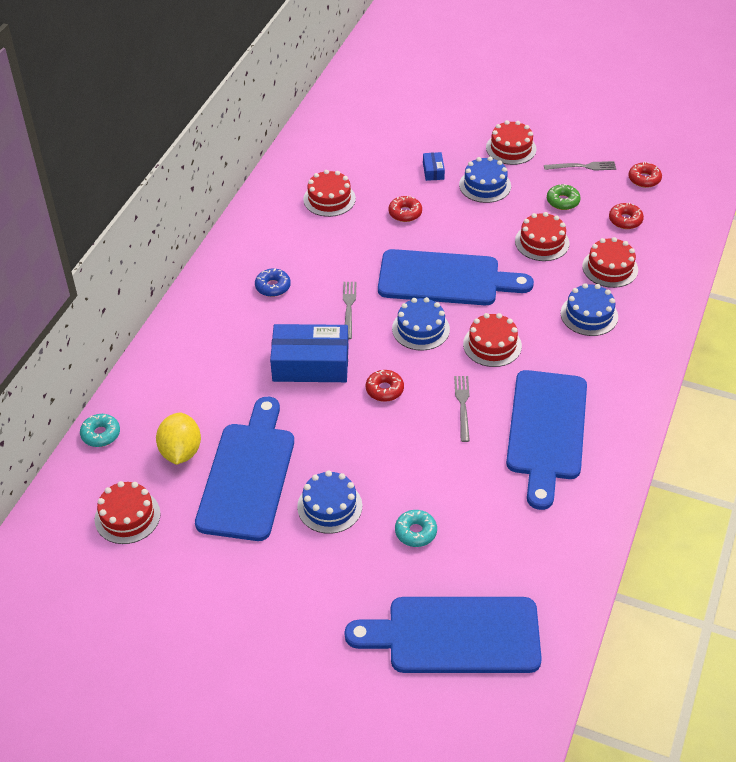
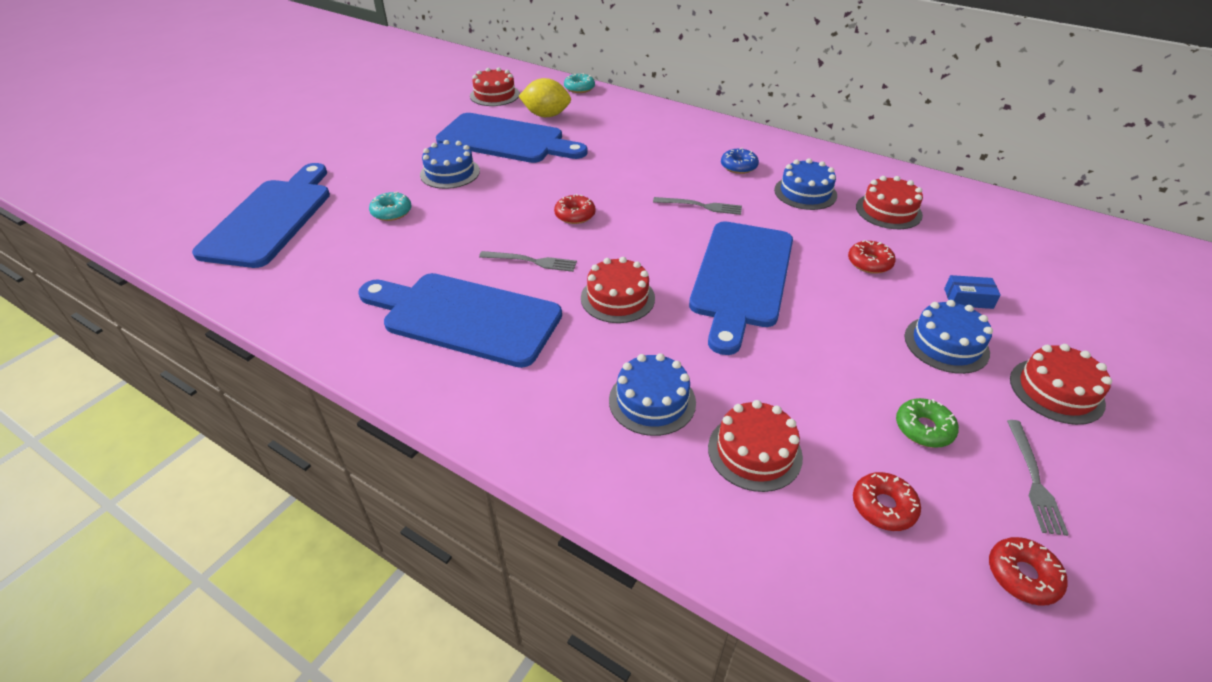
camera: 100 degrees right, 5 degrees down
(310, 364) = (625, 178): blue box -> none
(420, 329) = (657, 248): blue cake -> blue cake (805, 193)
(542, 242) = (816, 382): red cake -> none

